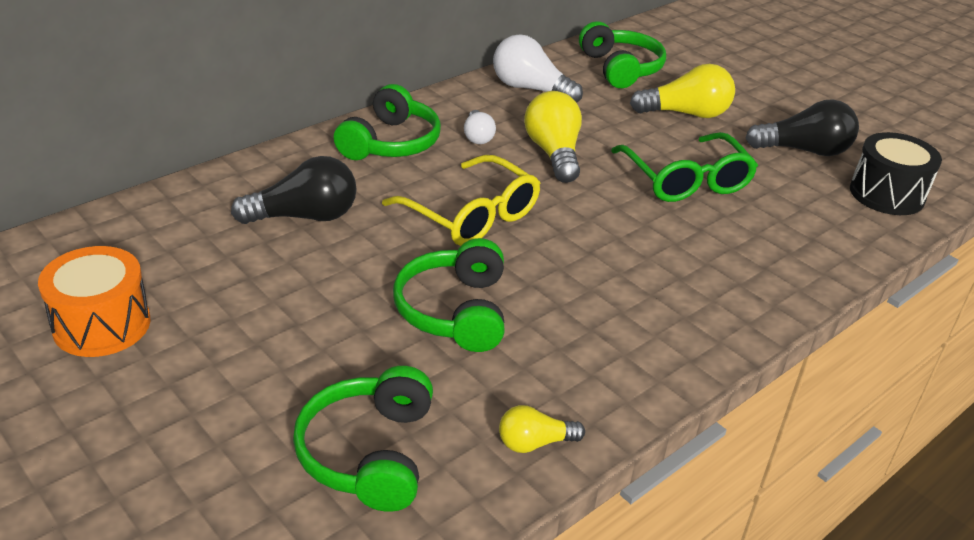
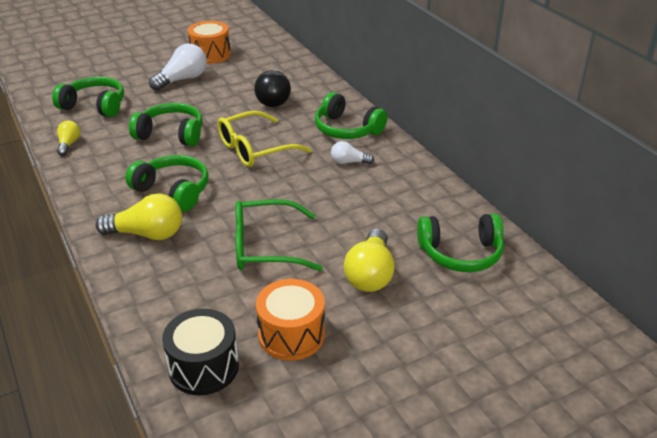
camera: 105 degrees right, 0 degrees up
(530, 89) = (420, 195): white light bulb -> white light bulb (182, 79)
(553, 153) = (319, 191): yellow light bulb -> yellow light bulb (147, 234)
(616, 274) = (173, 191): none -> green headphones
(804, 150) = (291, 335): black light bulb -> orange drum

